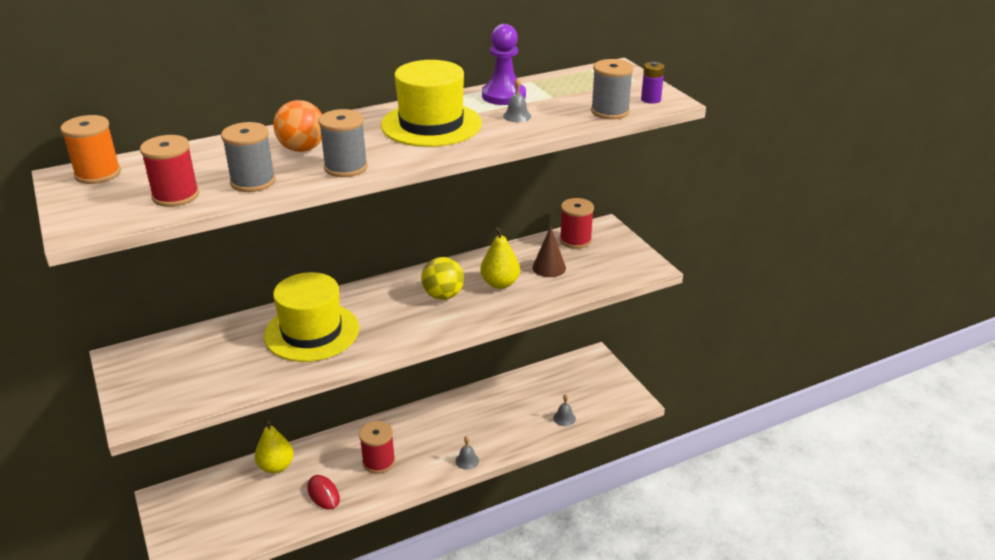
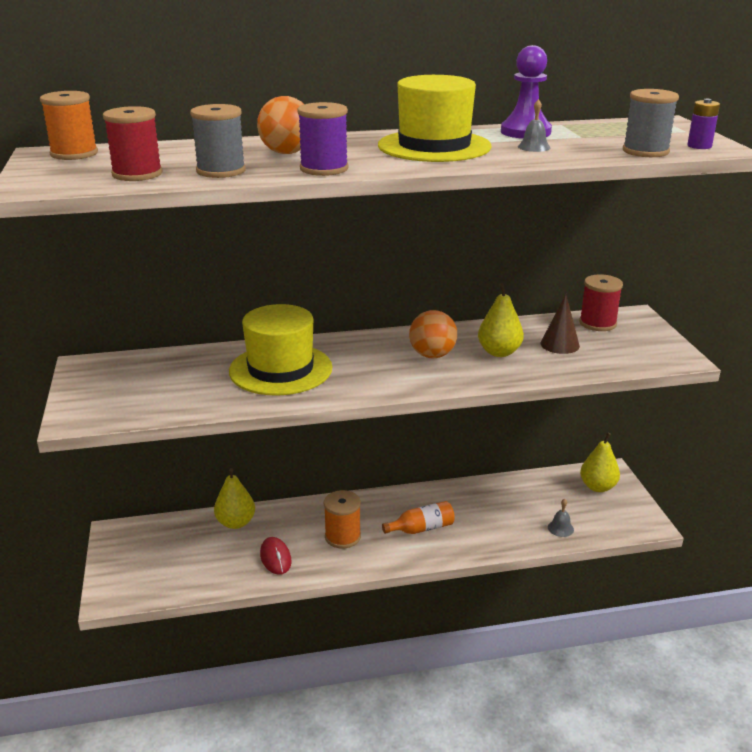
camera: 15 degrees right, 5 degrees down
(346, 167) = (324, 169): grey spool -> purple spool
(378, 461) = (343, 537): red spool -> orange spool
(443, 295) = (432, 355): yellow ball -> orange ball
(446, 440) = (421, 528): none -> orange bottle
(467, 460) = (439, 552): grey bell -> none
(587, 373) = (598, 487): none -> yellow pear

